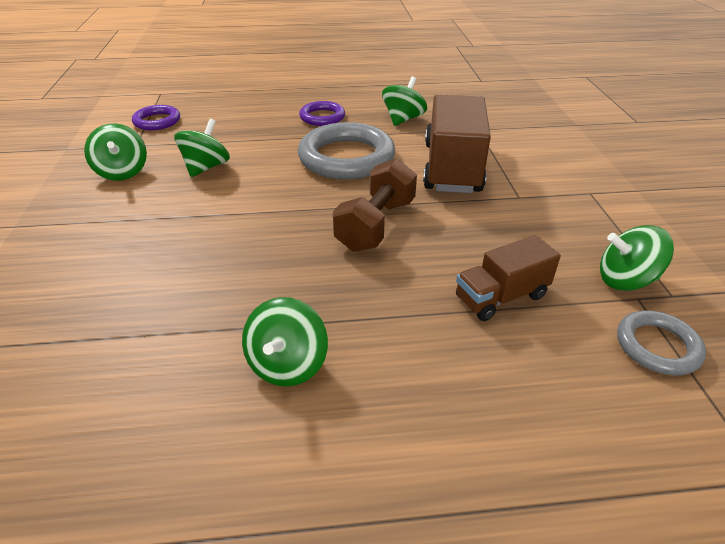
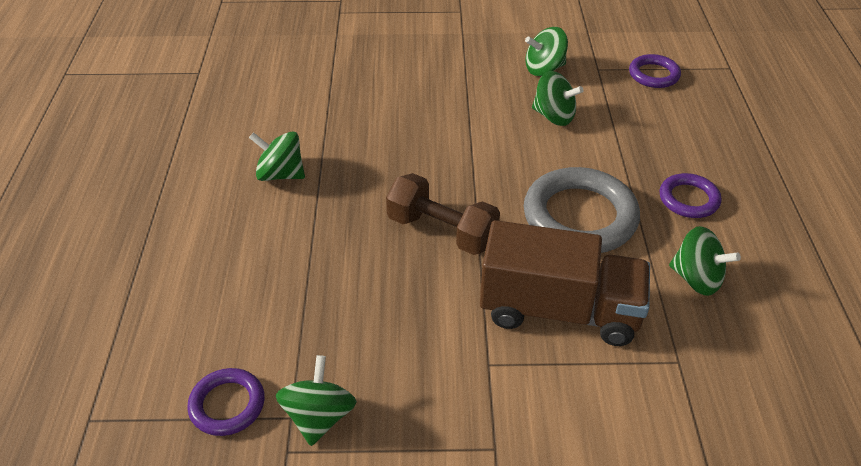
camera: 95 degrees right, 5 degrees up
(501, 297) = (318, 306): brown truck -> none
(657, 346) = (227, 405): grey ring -> purple ring

